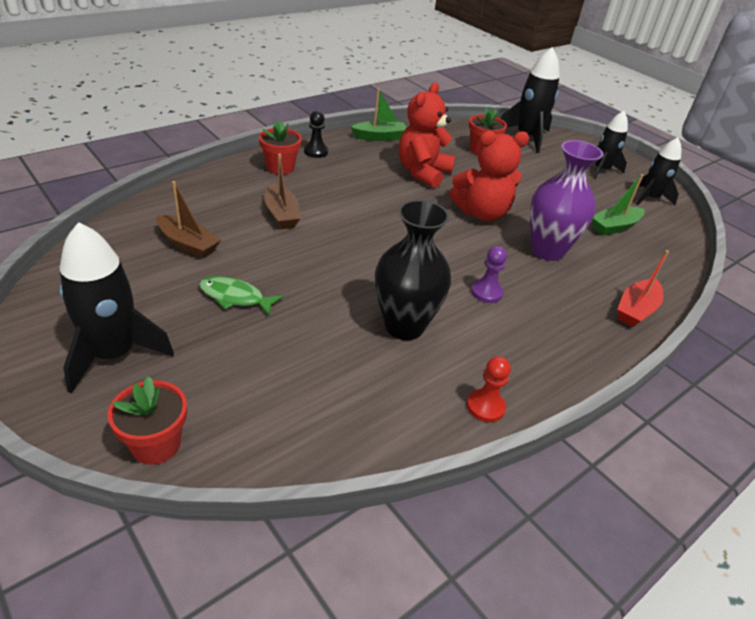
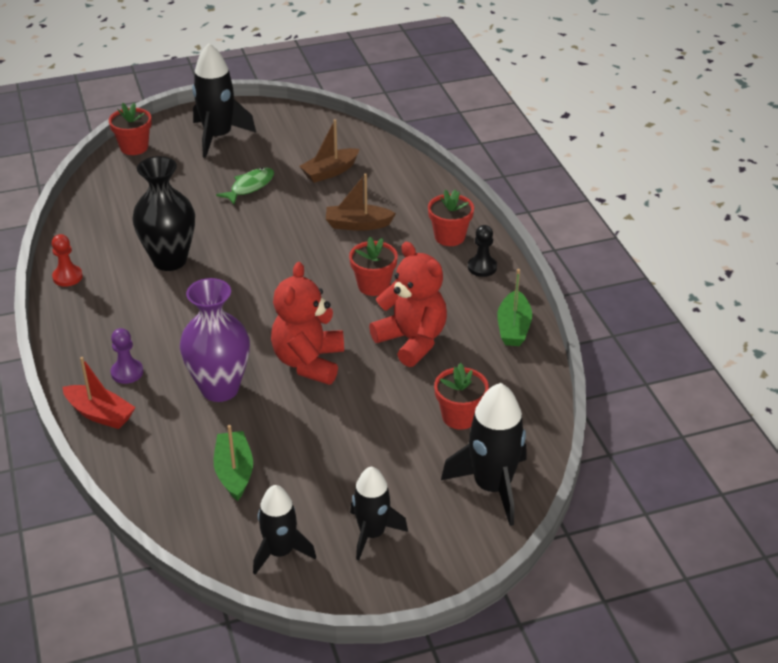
camera: 115 degrees right, 0 degrees up
(368, 196) = (373, 285): none -> red flower pot
(486, 292) = (182, 320): purple pawn -> purple pawn (127, 372)
(636, 310) = (100, 414): red boat -> red boat turned 150 degrees clockwise

